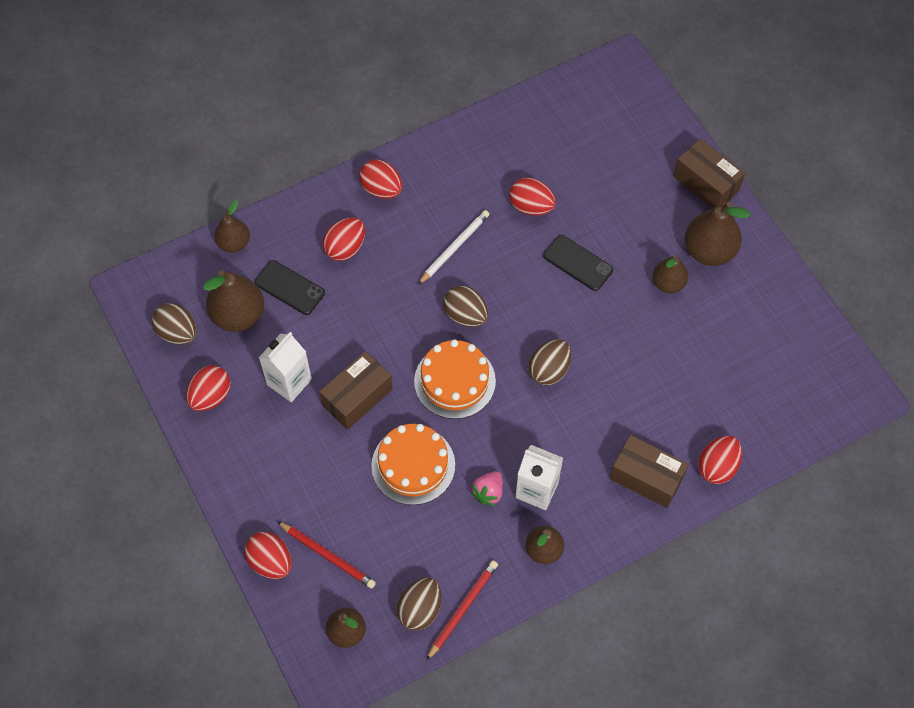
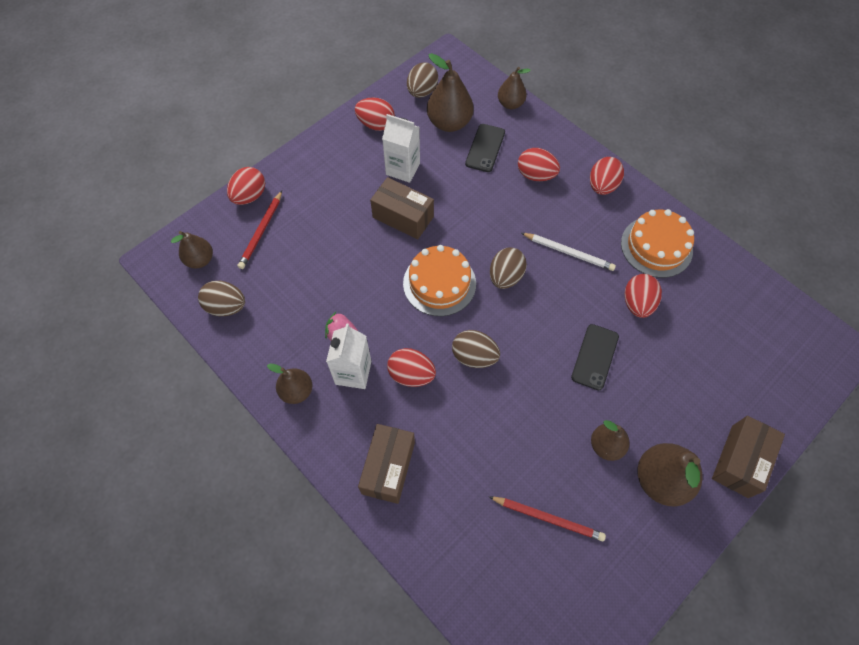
camera: 75 degrees right, 0 degrees up
(413, 465) = (353, 271): orange cake -> orange cake (656, 246)
(462, 609) = (231, 338): red pencil -> red pencil (548, 518)
(717, 467) = (417, 536): red egg -> red egg (411, 374)

